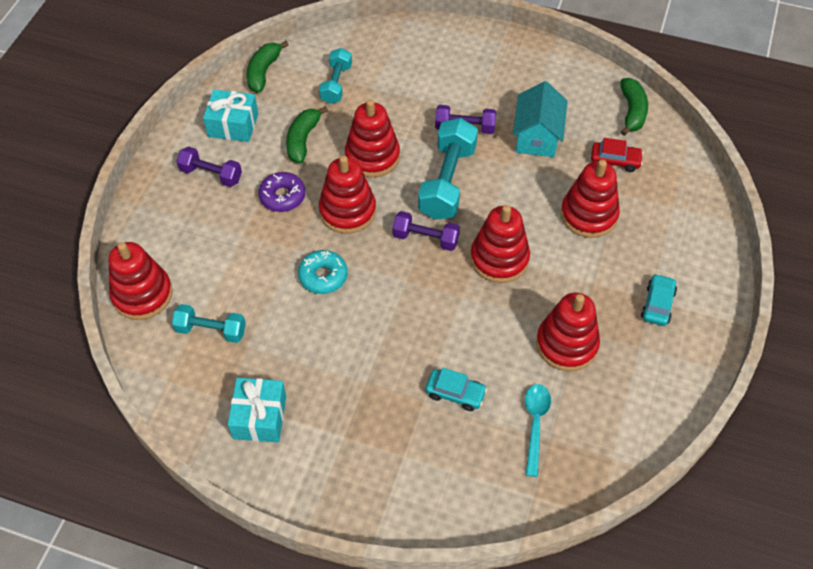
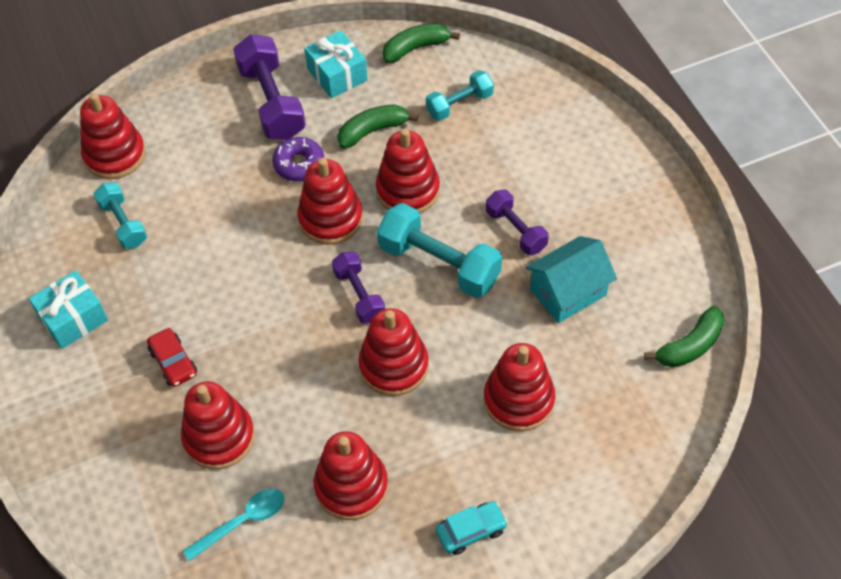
camera: 50 degrees right, 0 degrees up
(211, 174) = (272, 102): purple dumbbell -> purple dumbbell, size x1.67
(323, 276) = (246, 254): turquoise donut -> none
(447, 181) = (439, 264): turquoise dumbbell -> turquoise dumbbell turned 60 degrees clockwise
(455, 393) = (219, 437): turquoise car -> red stacking toy
(615, 160) = (610, 375): red car -> red car (173, 362)

